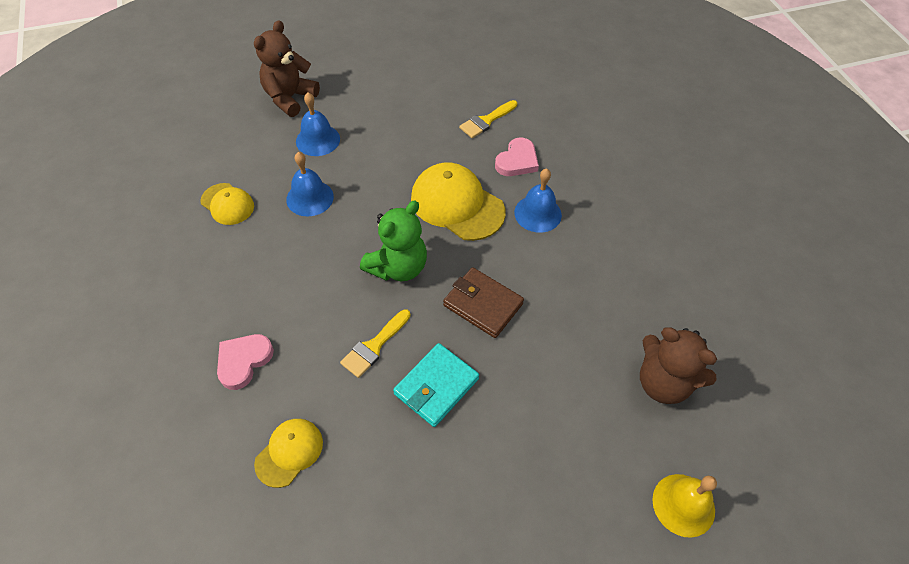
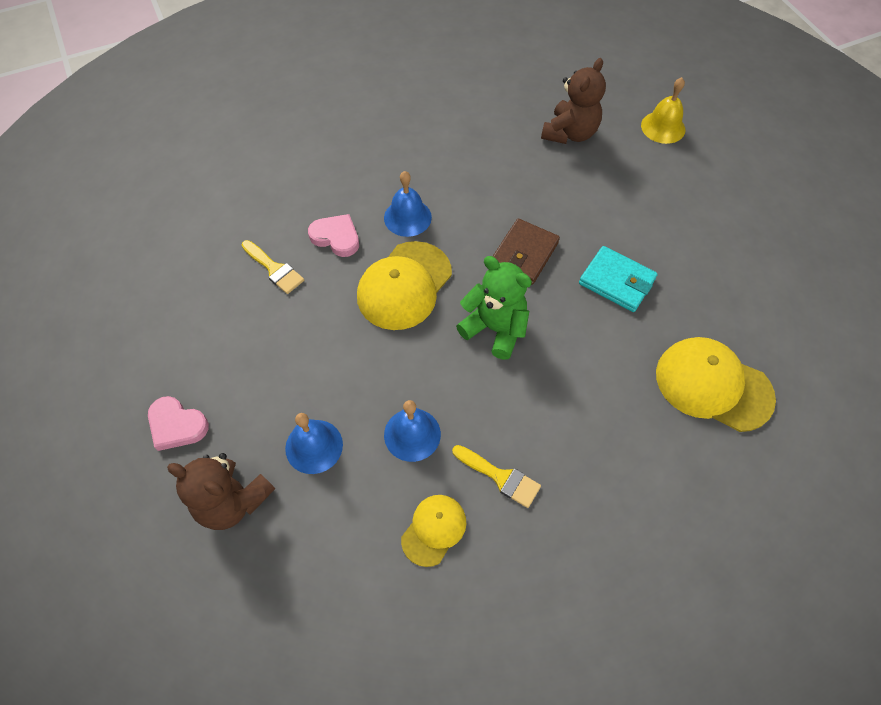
camera: 95 degrees left, 5 degrees up
(243, 361) = (637, 449): pink heart -> pink heart (177, 425)
(289, 452) = (713, 385): yellow cap -> yellow cap, size x1.75
(374, 346) = (590, 336): yellow brush -> yellow brush (500, 477)

